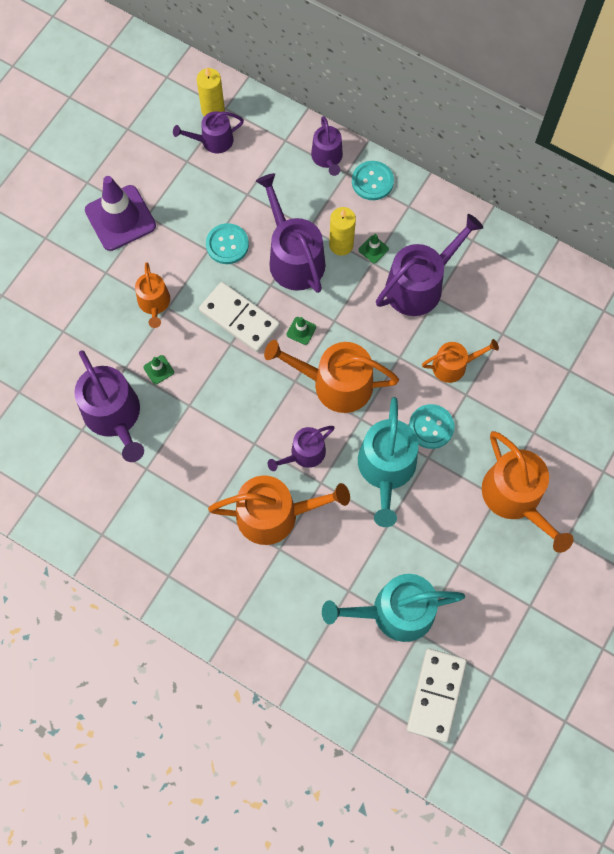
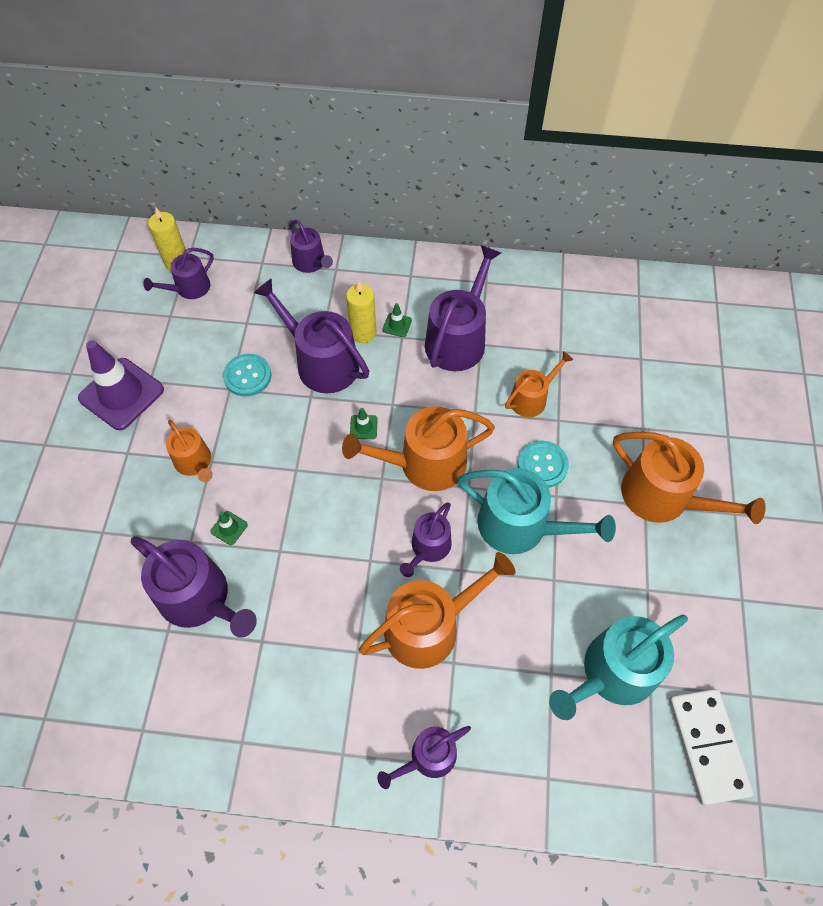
camera: 25 degrees left, 10 degrees down
(227, 606) = (428, 757): none -> purple watering can
(239, 319) = (293, 441): white domino -> none
(372, 181) = (365, 267): turquoise button -> none
(386, 469) = (521, 526): turquoise watering can -> turquoise watering can turned 45 degrees counterclockwise

